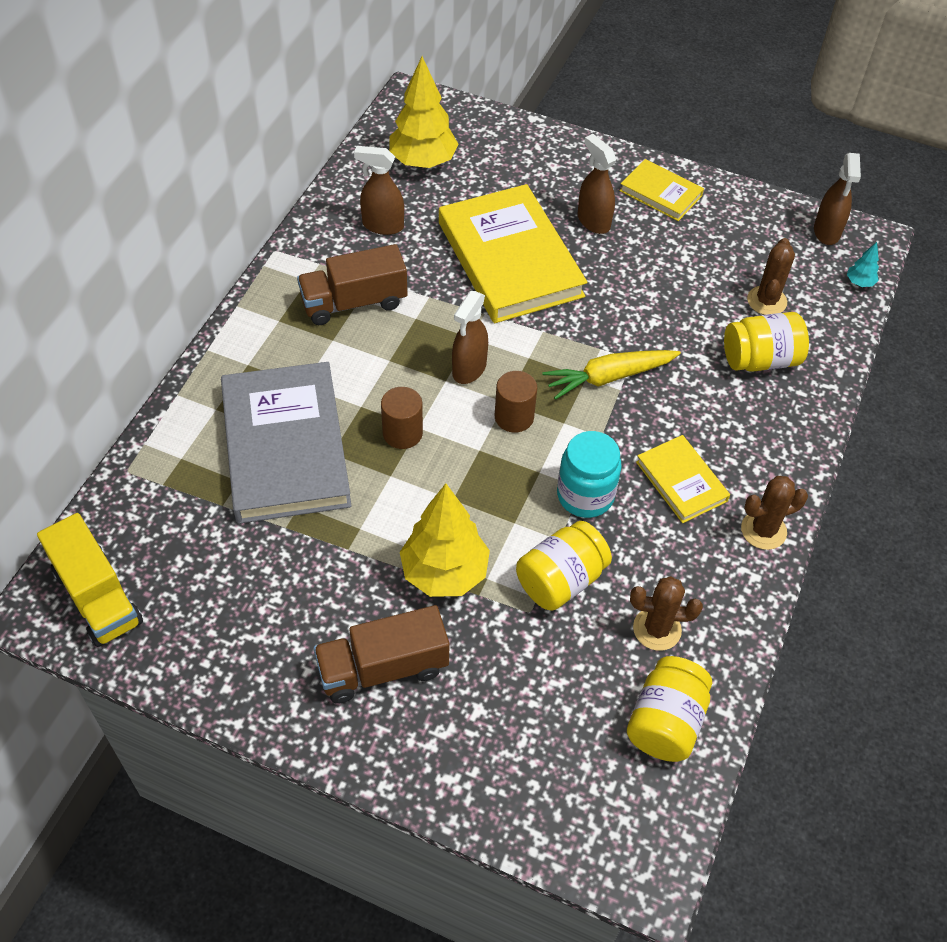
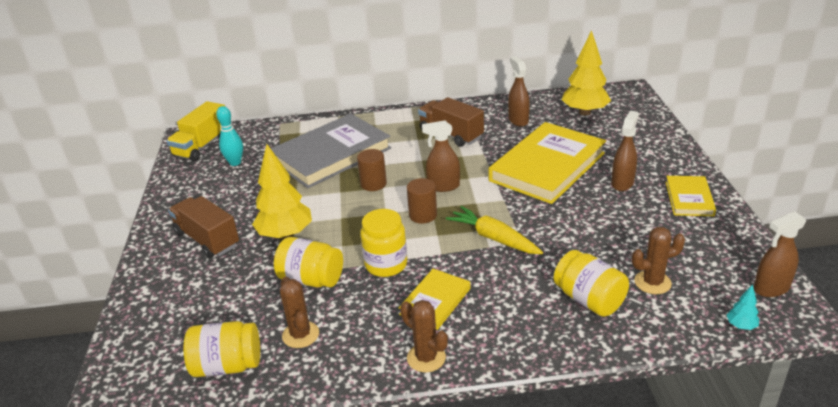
camera: 65 degrees right, 20 degrees down
(196, 569) = (235, 163): none -> turquoise bowling pin
(585, 495) = (386, 264): turquoise jar -> yellow jar

